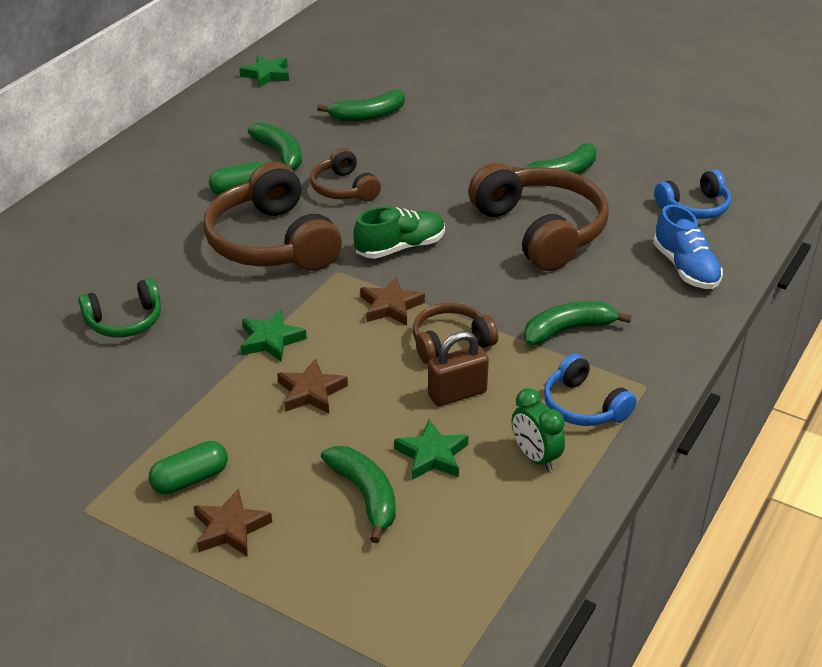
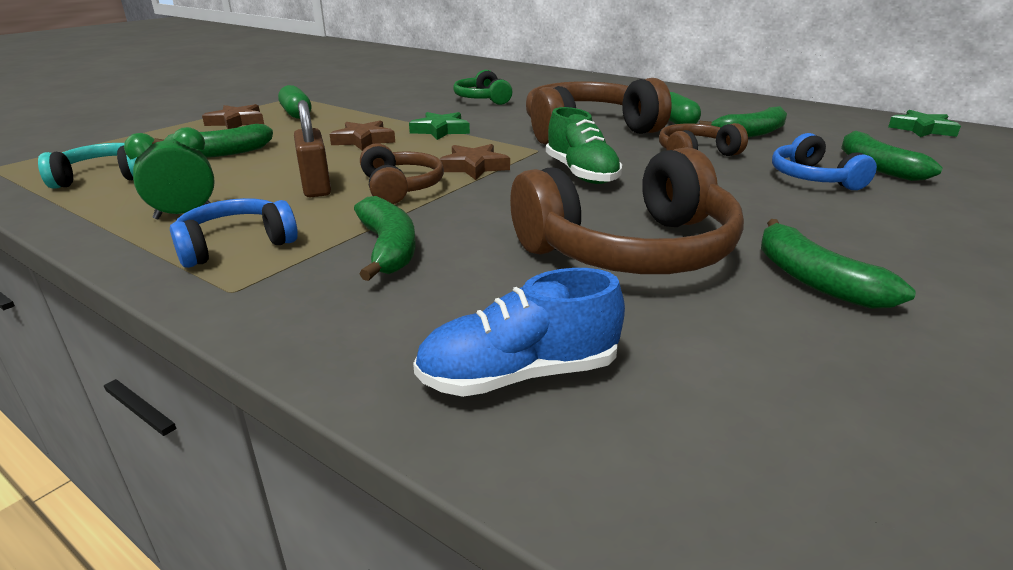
camera: 95 degrees right, 10 degrees down
(432, 455) = (240, 174): green star -> none
(457, 561) = (104, 177): none -> turquoise headphones
(694, 207) = (765, 429): blue headphones -> blue headphones (813, 178)

